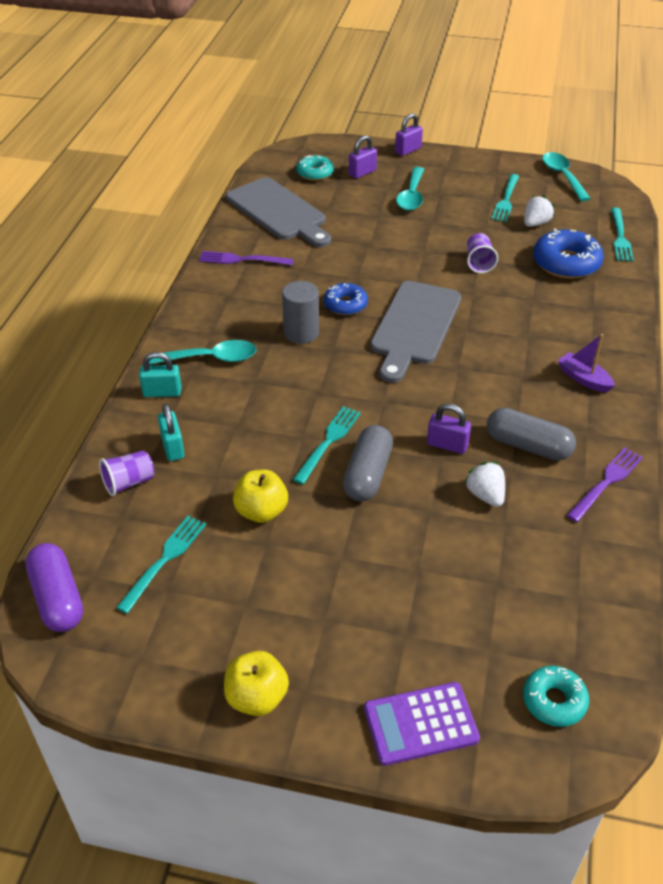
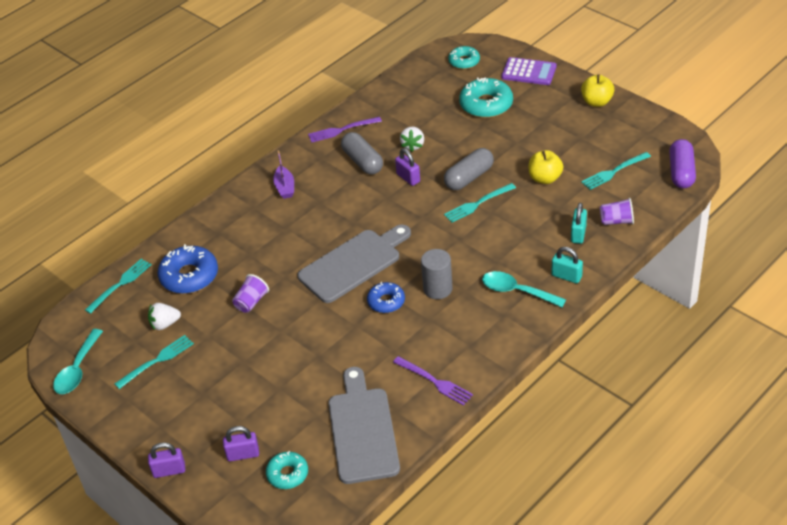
camera: 145 degrees left, 0 degrees up
(411, 196) = (229, 400): turquoise spoon -> none
(439, 613) = (486, 105): none -> turquoise donut

